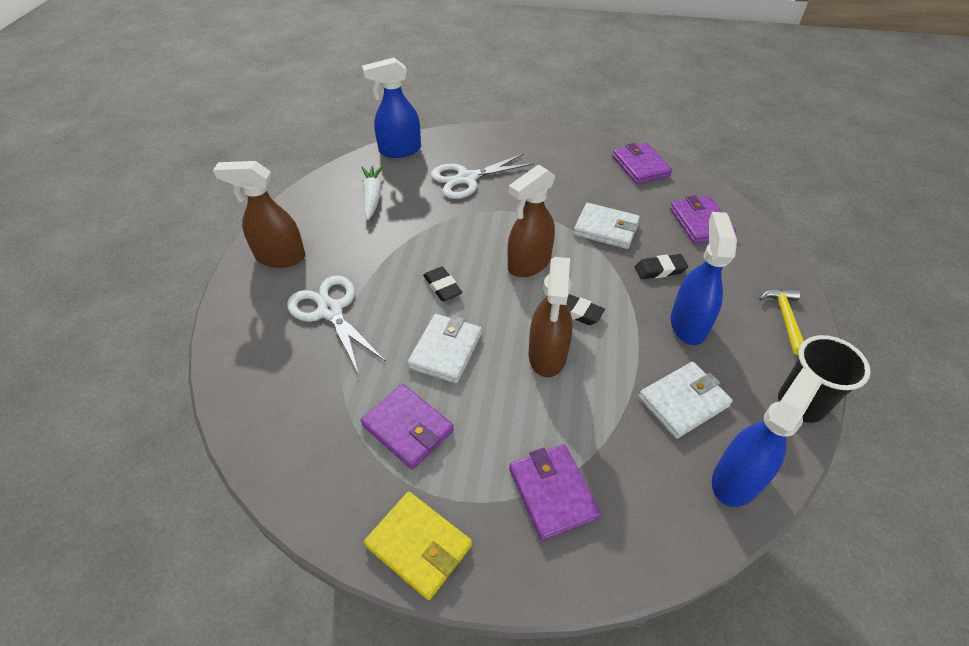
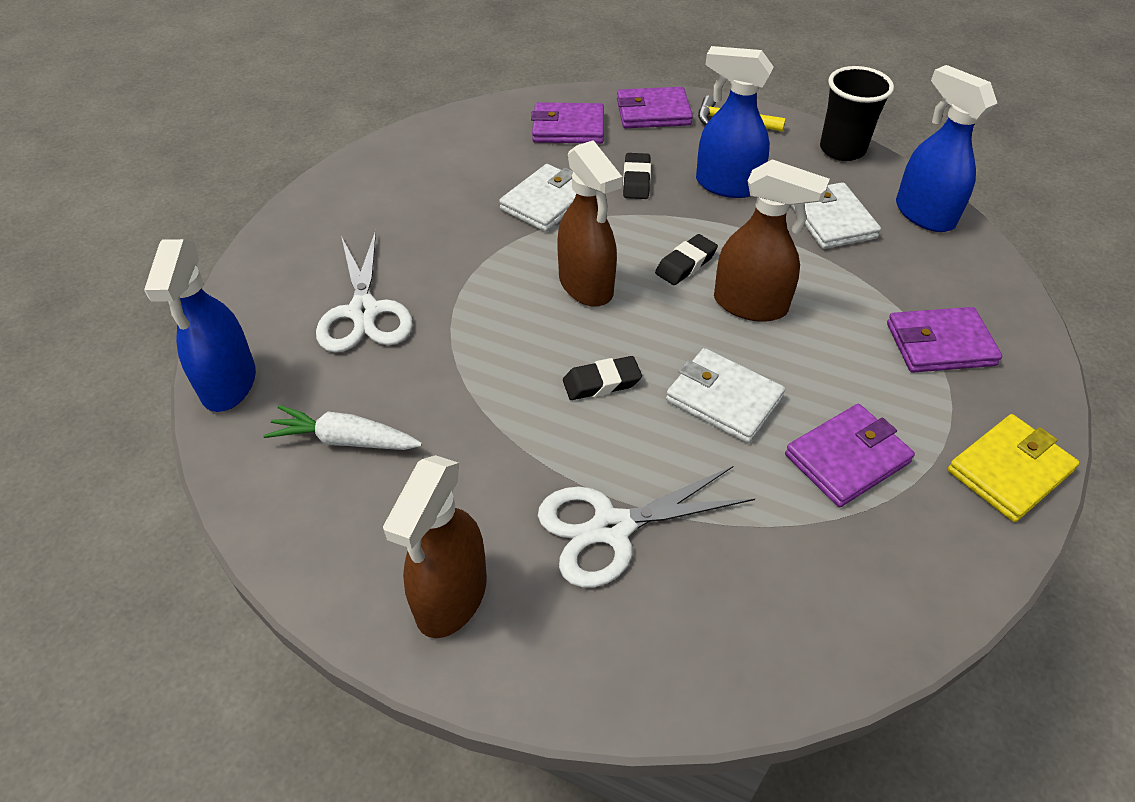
camera: 75 degrees left, 0 degrees up
(640, 166) = (436, 141): purple wallet -> purple wallet (653, 112)

